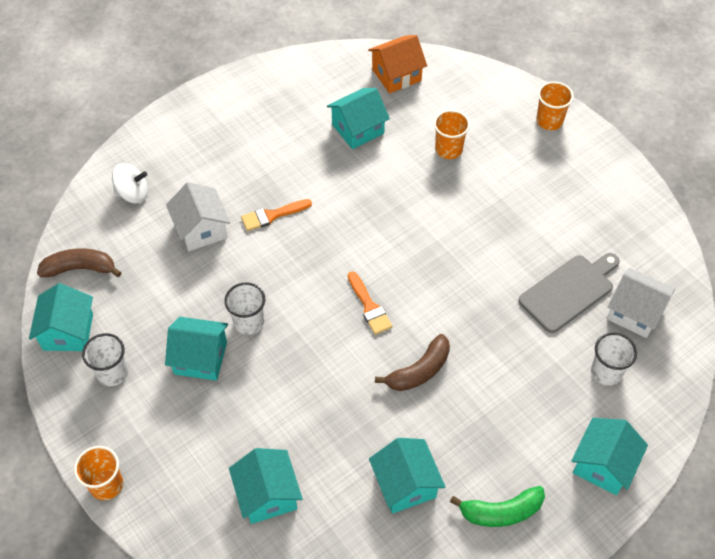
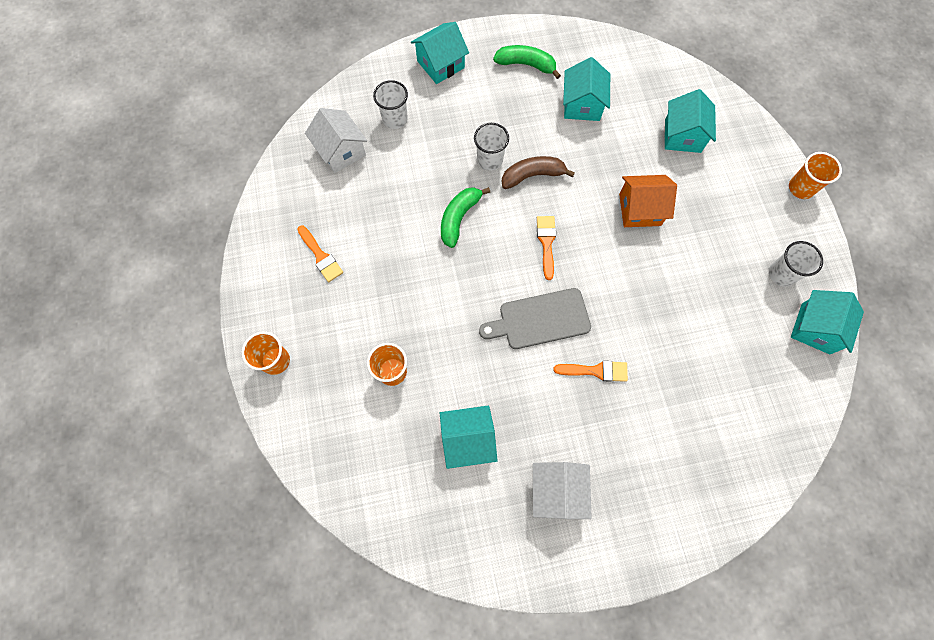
camera: 155 degrees left, 15 degrees up
(80, 268) = (795, 391): brown banana -> none
(133, 194) = (727, 459): white spinning top -> none
(200, 358) = (704, 257): turquoise house -> none
(201, 229) = (669, 385): white house -> white house (557, 491)
(249, 322) = (653, 271): white cup -> white cup (490, 160)
(396, 75) = (390, 497): orange house -> orange house (640, 209)
(470, 295) = (459, 218): none -> green banana
(569, 291) = (378, 188): grey cutting board -> grey cutting board (540, 319)
(575, 209) = (321, 256): none -> orange brush

